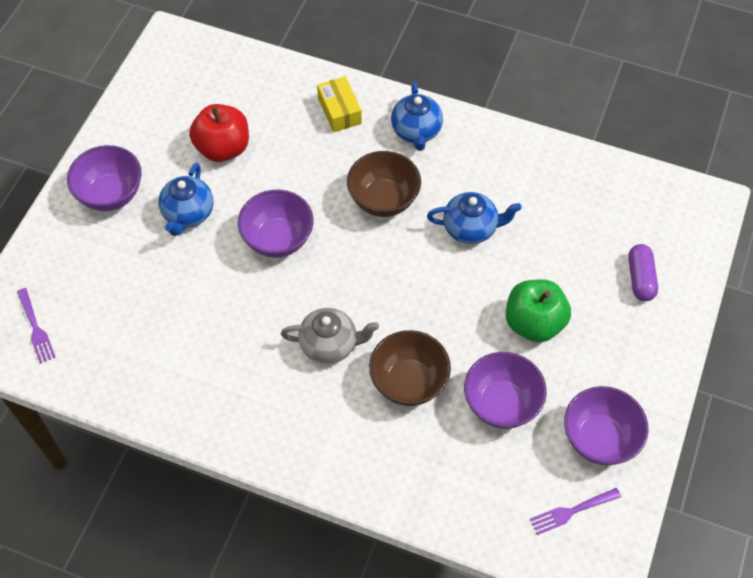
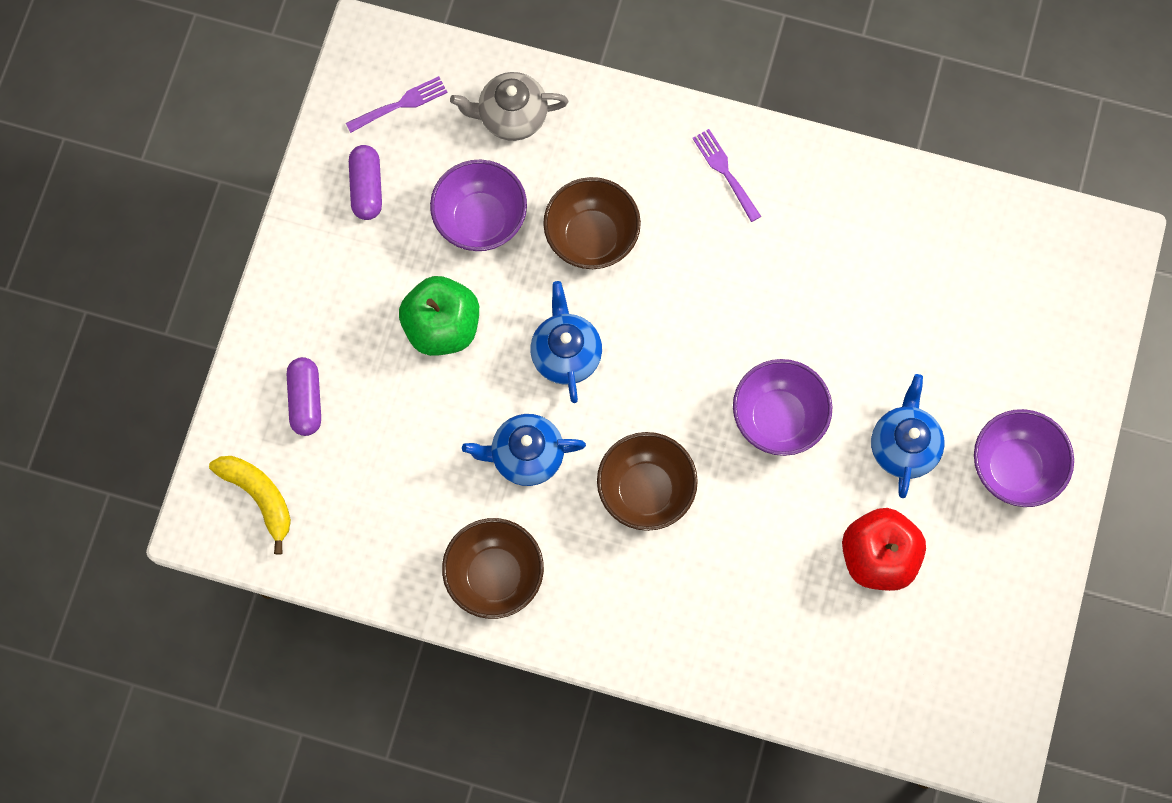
camera: 175 degrees right, 15 degrees up
(36, 328) = (1054, 268): purple fork -> purple fork (725, 172)
(330, 345) = (691, 277): grey teapot -> grey teapot (511, 116)
(339, 111) = (723, 636): yellow box -> none
(416, 132) = (609, 608): blue teapot -> blue teapot (566, 353)
(496, 156) = (495, 575): none -> brown bowl
(599, 439) = (367, 187): purple bowl -> purple capsule
(670, 217) = (259, 497): none -> yellow banana

